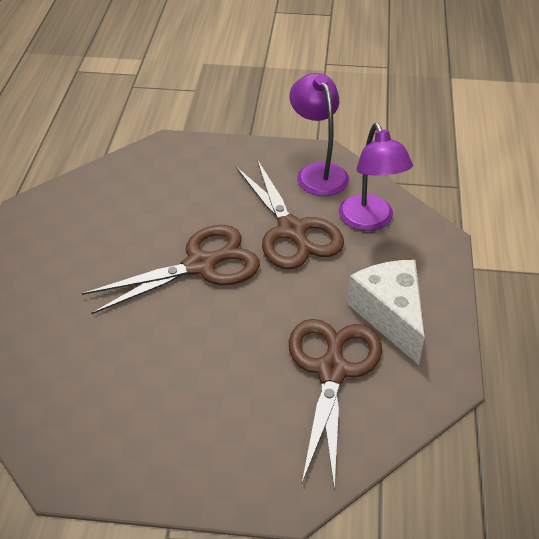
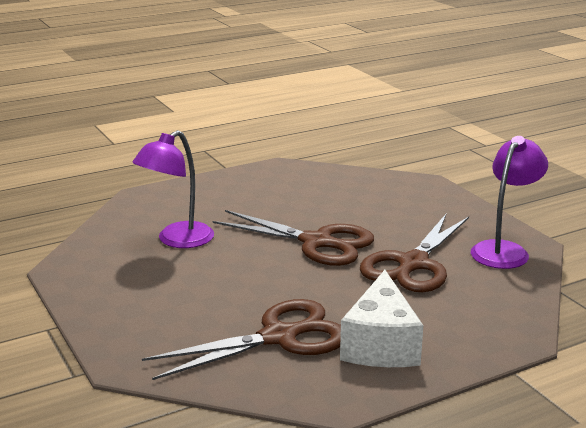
camera: 55 degrees right, 20 degrees down
(370, 221) = (484, 294): purple lamp -> purple lamp (177, 240)
(390, 316) = (380, 344): white cheese -> white cheese turned 150 degrees clockwise

